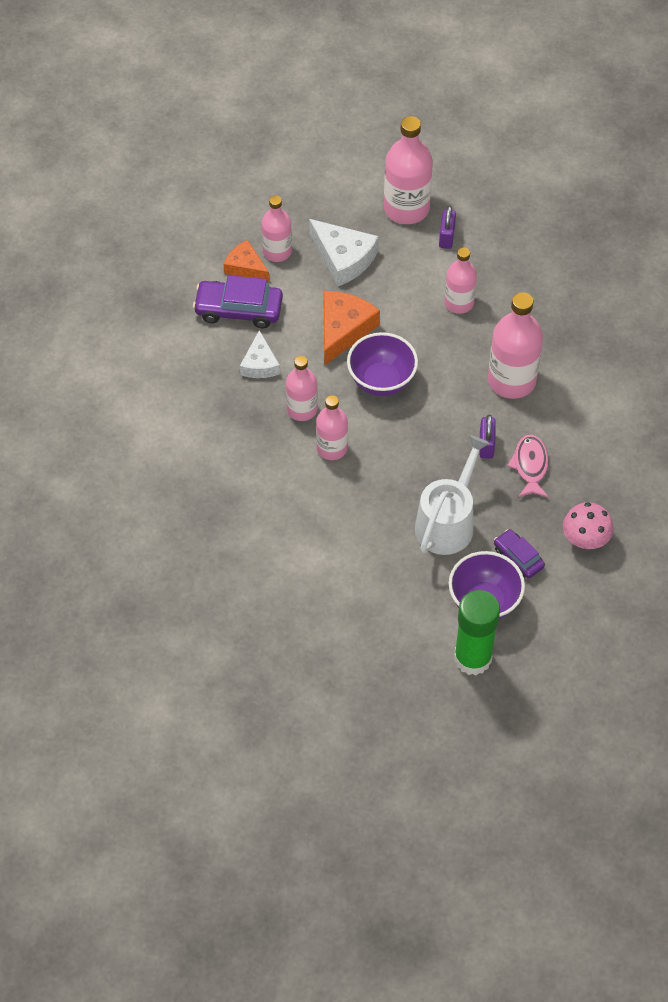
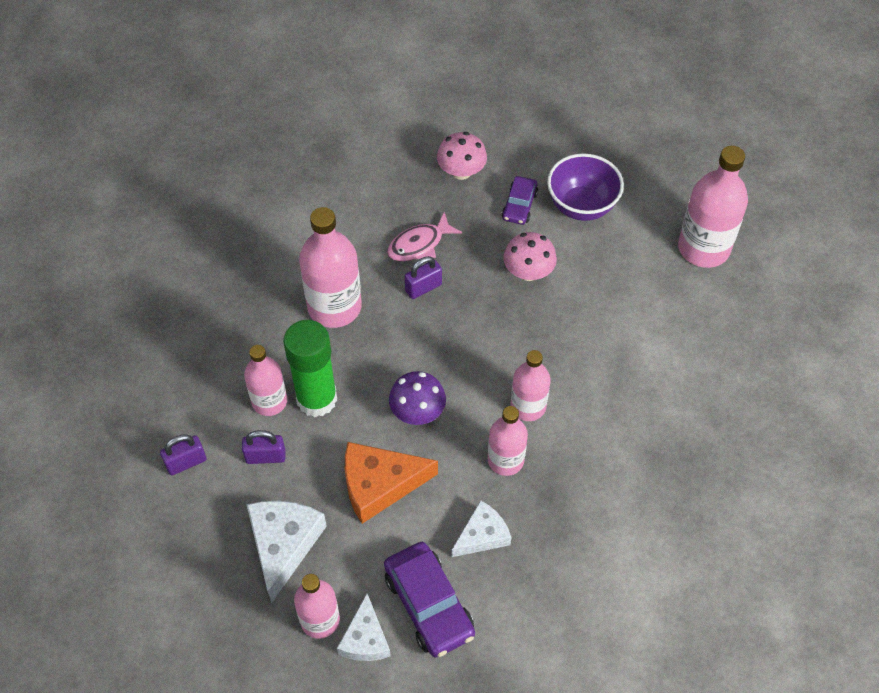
camera: 125 degrees left, 0 degrees up
(245, 267) = (365, 639): orange cheese -> white cheese
(381, 381) = (417, 412): purple bowl -> purple mushroom
(406, 208) = (169, 525): pink bottle -> pink bottle (703, 248)
(416, 280) = (265, 456): none -> purple padlock
(447, 522) = (528, 272): white watering can -> pink mushroom
(472, 658) = (638, 187): green glue stick -> green glue stick (316, 399)

